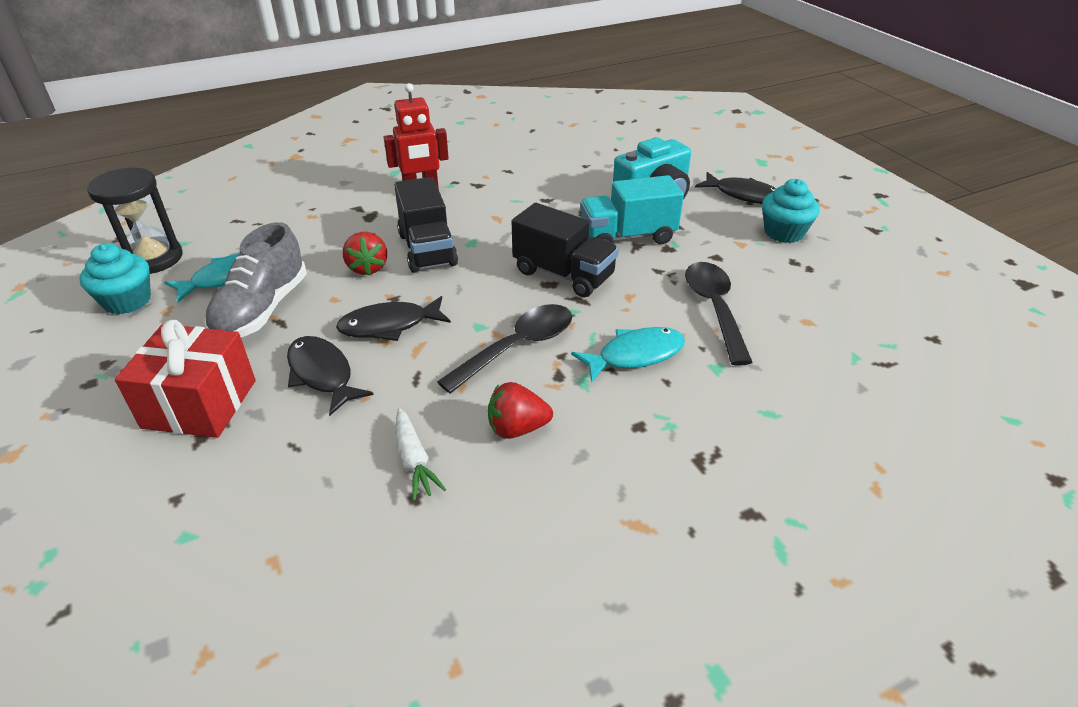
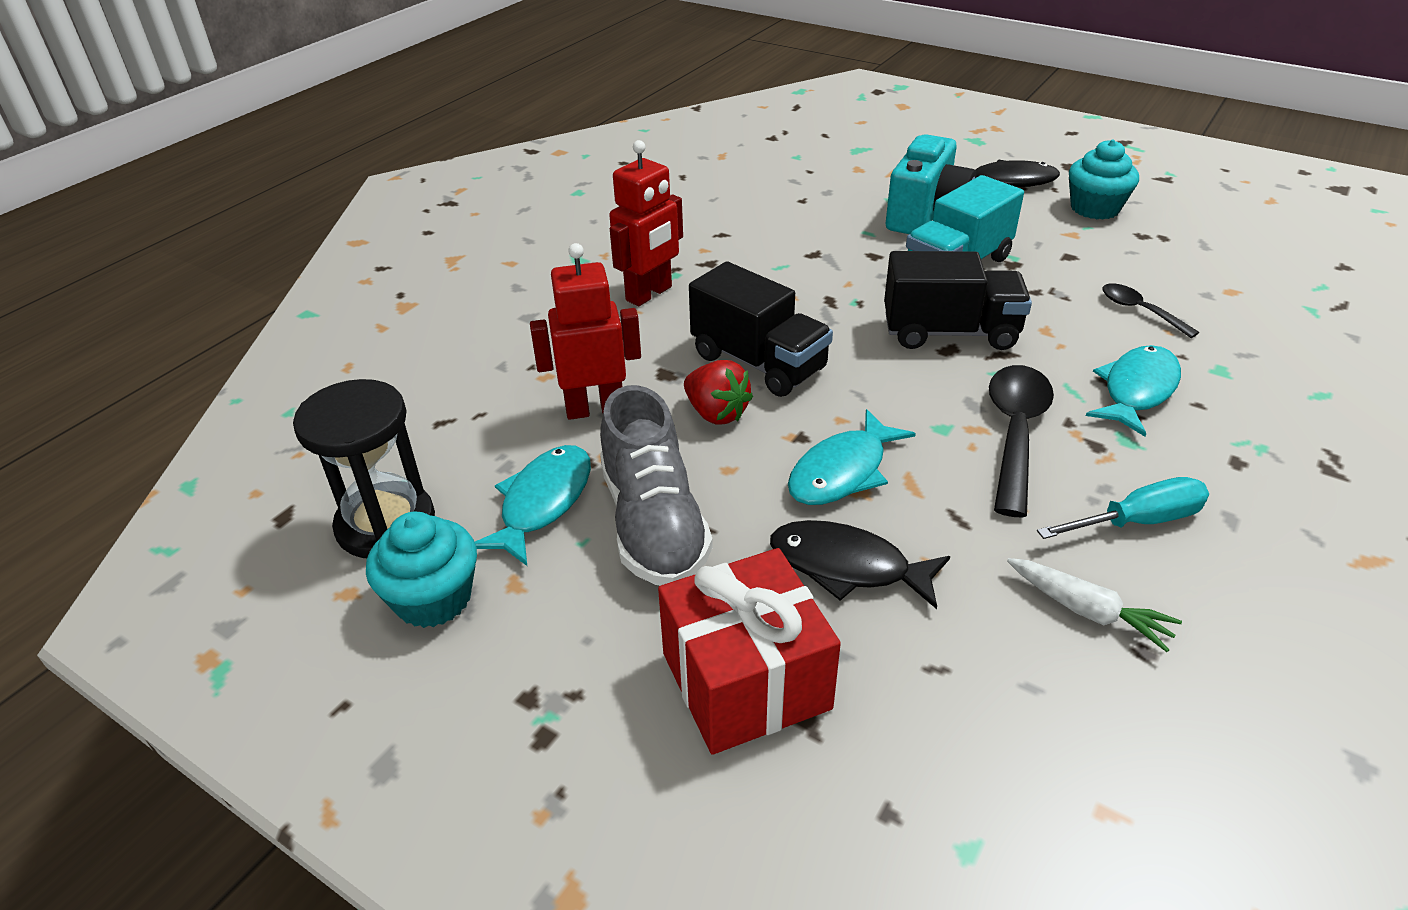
camera: 30 degrees left, 0 degrees up
(312, 241) = (595, 409): none -> red robot
(389, 325) = (842, 472): black fish -> turquoise fish
(517, 428) = (1137, 521): red strawberry -> turquoise screwdriver
(714, 308) = (1139, 311): black spoon -> black spoon, size x0.56

